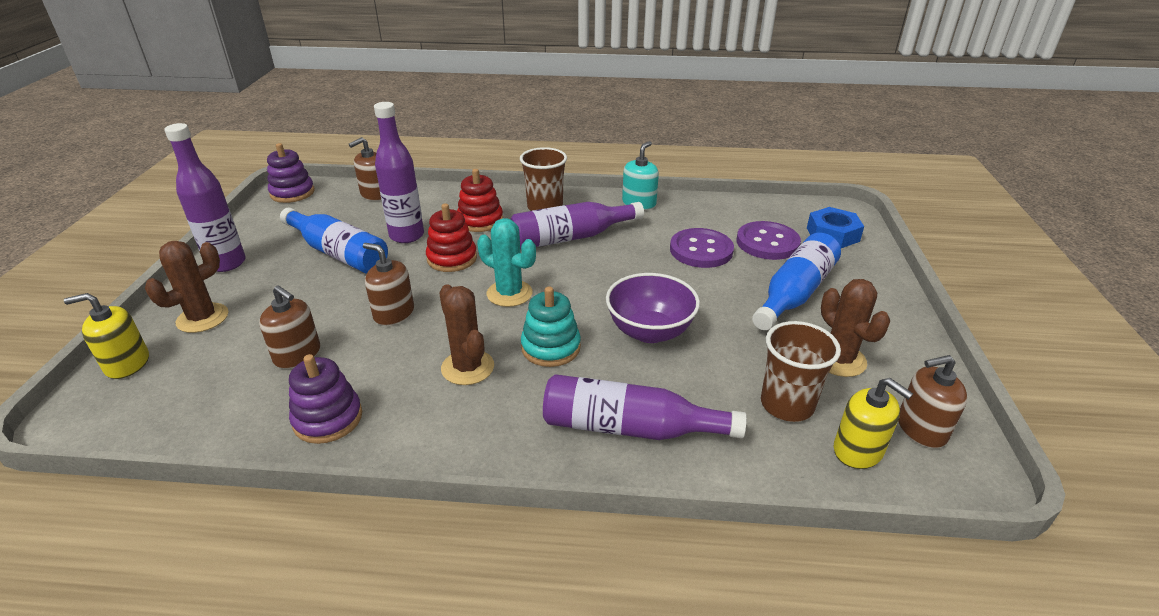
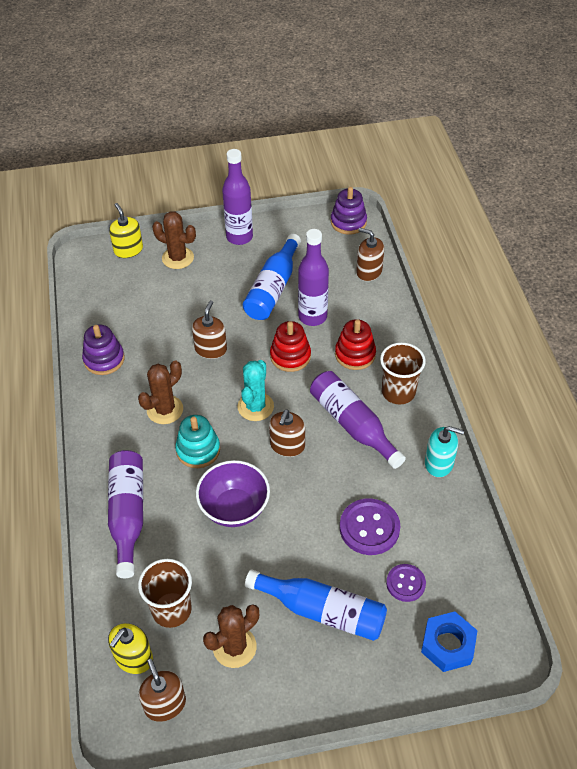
camera: 75 degrees right, 15 degrees up
(297, 355) = (155, 320): brown soap dispenser -> brown soap dispenser (287, 445)
(767, 243) = (405, 583): purple button -> purple button, size x0.62

